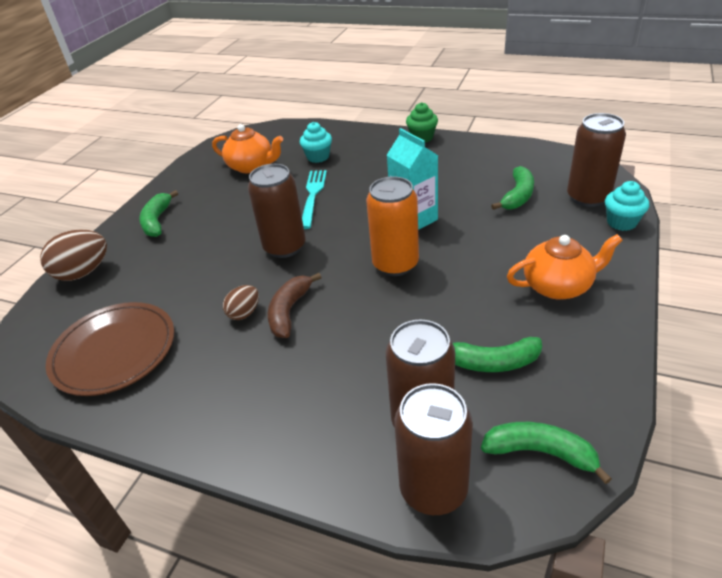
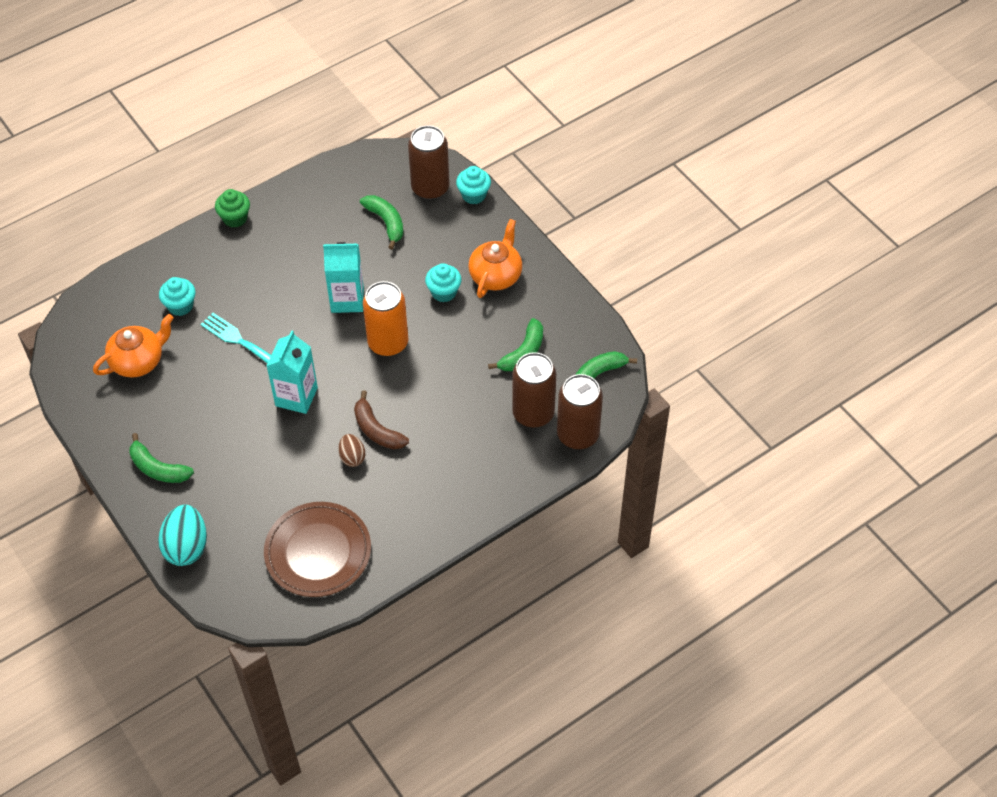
camera: 60 degrees left, 15 degrees up
(83, 272) = (186, 547): brown egg -> turquoise egg
(284, 247) = (296, 397): brown can -> turquoise carton
(492, 265) = (444, 292): none -> turquoise cupcake

